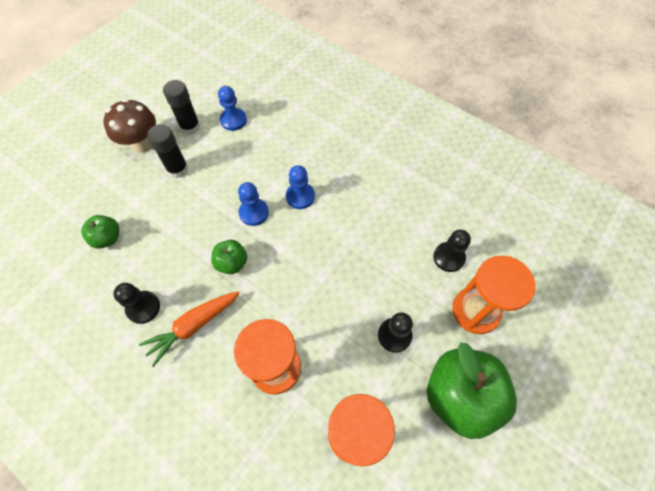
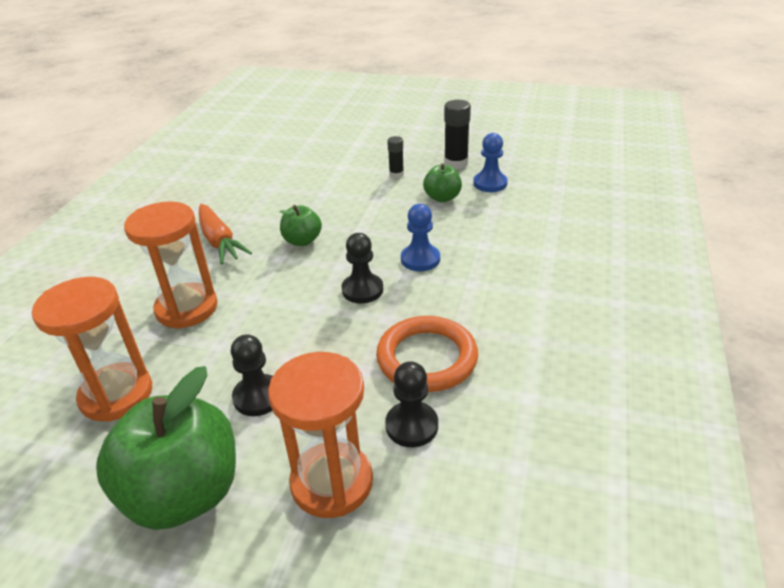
camera: 70 degrees right, 25 degrees down
(107, 238) = (293, 167): green apple -> green apple (442, 198)
(142, 144) = (411, 147): brown mushroom -> none
(143, 307) = (229, 208): black pawn -> black pawn (362, 290)
(178, 169) = (396, 174): black glue stick -> black glue stick, size x0.60
(193, 326) = (219, 241): orange carrot -> orange carrot turned 150 degrees counterclockwise
(254, 213) = (375, 234): blue pawn -> none
(398, 230) = (427, 358): none -> orange ring

